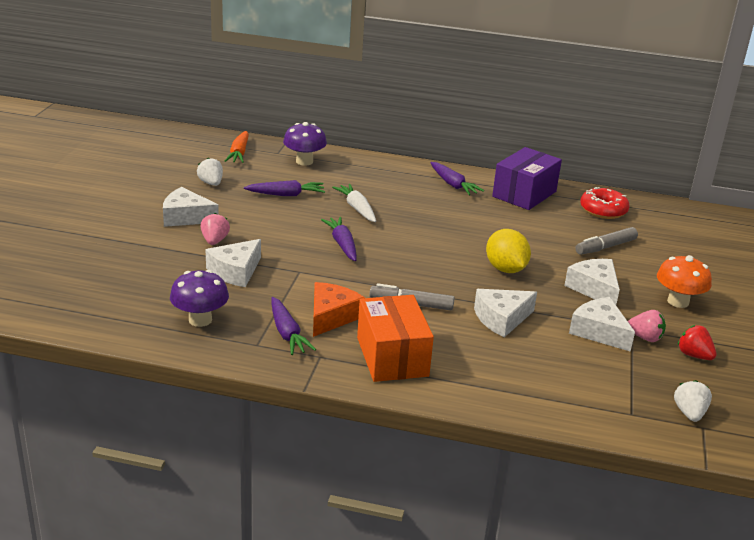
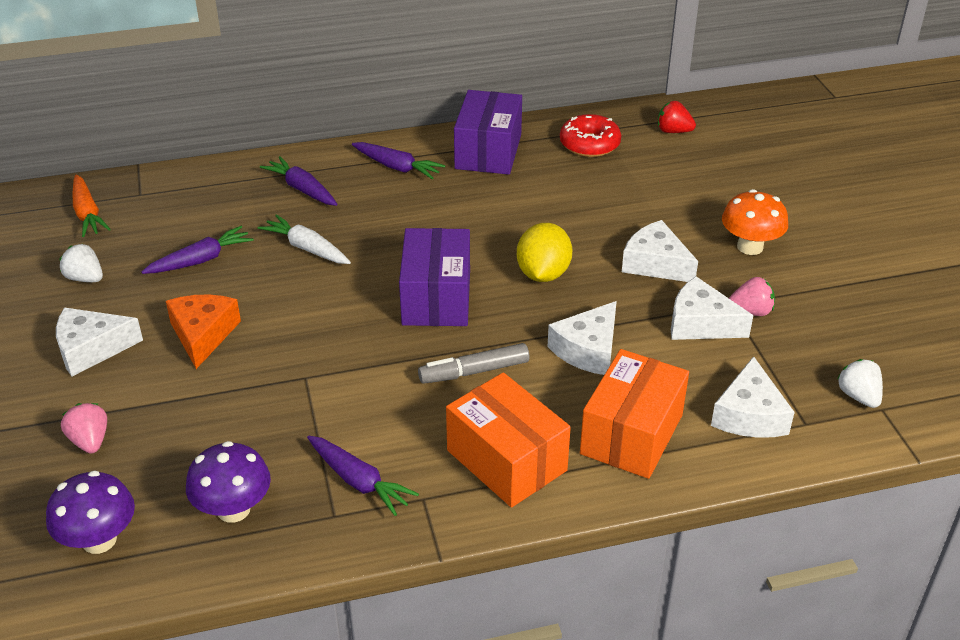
camera: 25 degrees left, 10 degrees up
(214, 241) = (160, 373): pink strawberry -> pink strawberry (90, 441)
(235, 271) = (224, 412): white cheese -> white cheese (749, 415)
(304, 161) = (186, 196): purple mushroom -> purple mushroom (99, 540)
(331, 316) = (394, 431): orange cheese -> orange cheese (203, 335)
(342, 244) = (328, 313): purple carrot -> purple carrot (302, 189)
(419, 259) = (436, 298): none -> purple box
(492, 374) = (631, 434): none -> orange box
(505, 269) = (543, 274): yellow lemon -> yellow lemon turned 60 degrees clockwise
(605, 247) = (627, 198): grey marker -> none
(694, 355) = (812, 315): red strawberry -> red strawberry (673, 131)

